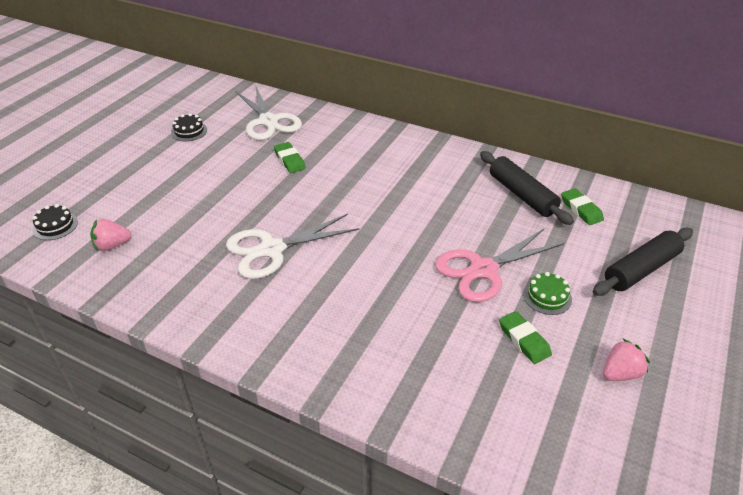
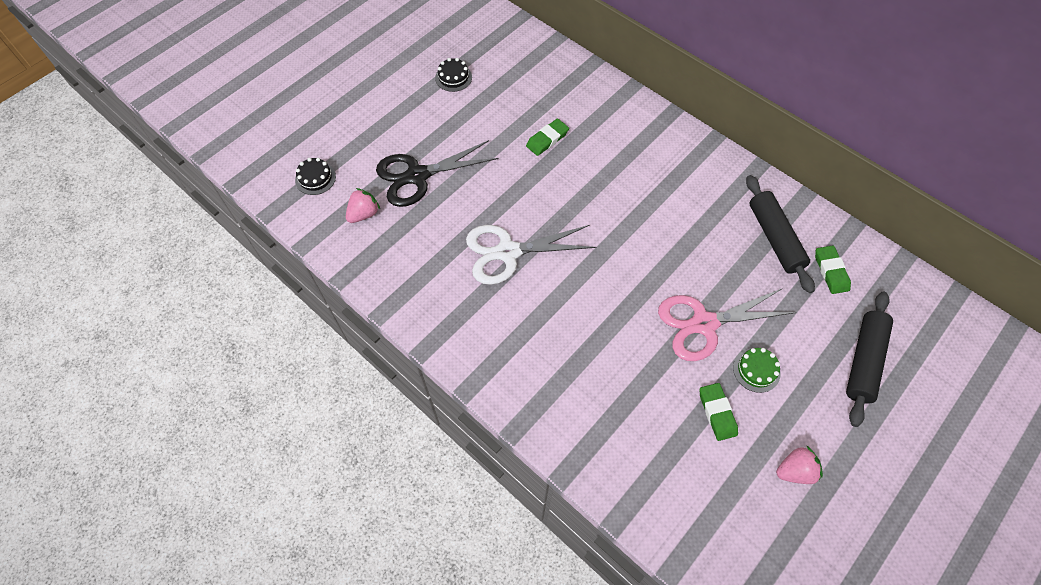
camera: 15 degrees right, 20 degrees up
(112, 245) = (364, 214): pink strawberry -> pink strawberry turned 135 degrees clockwise
(165, 207) = (417, 176): none -> black scissors
(269, 121) = (536, 79): white scissors -> none
(289, 160) = (547, 139): green eraser -> green eraser turned 60 degrees clockwise
(641, 269) = (863, 361): black rolling pin -> black rolling pin turned 45 degrees counterclockwise

